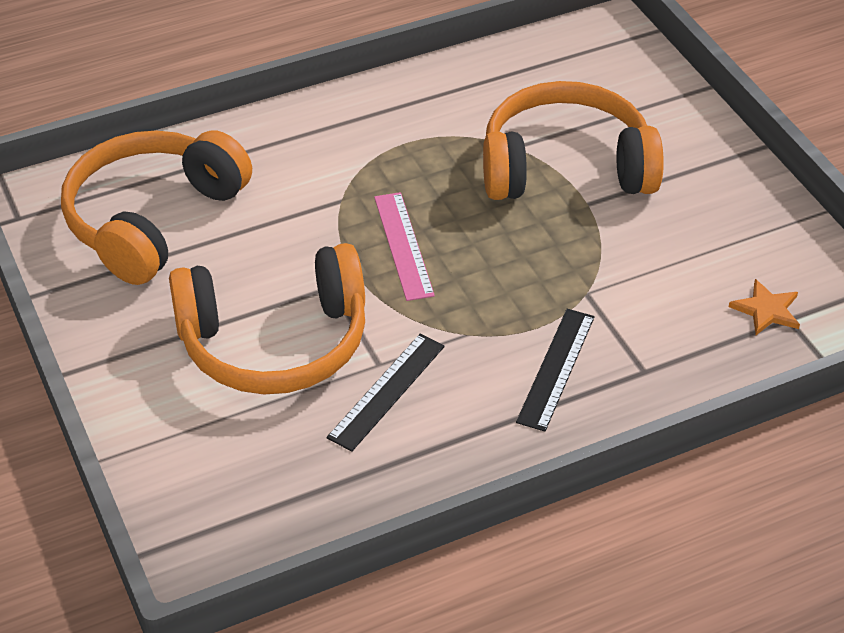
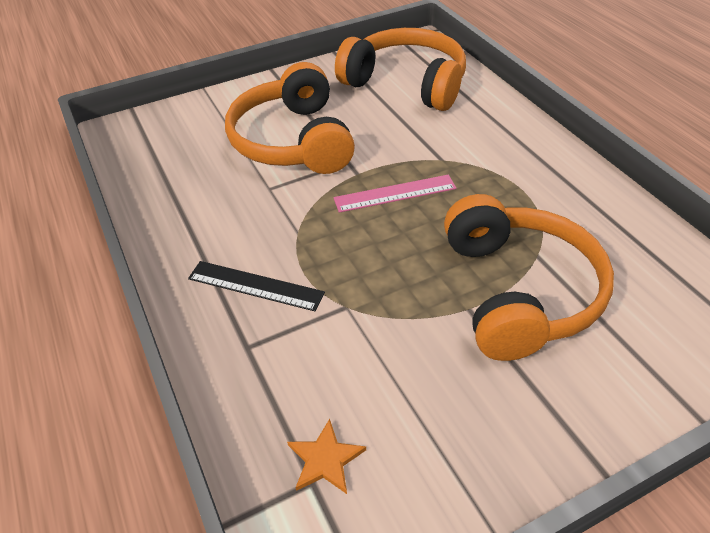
camera: 90 degrees right, 0 degrees up
(386, 391) = (242, 193): black ruler -> none

